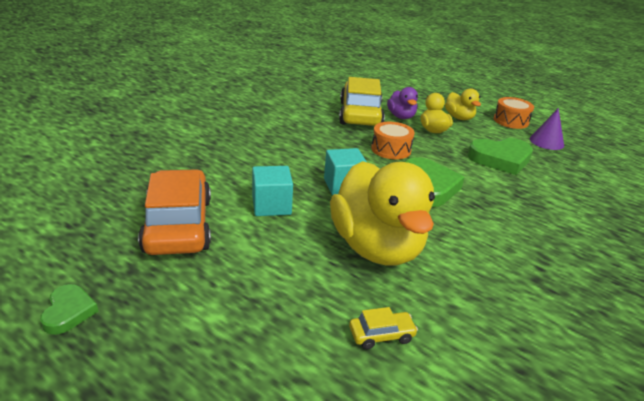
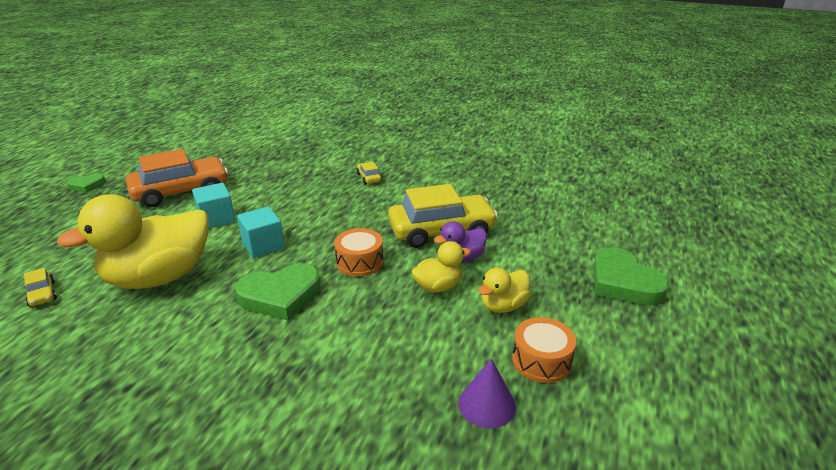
camera: 75 degrees right, 0 degrees up
(246, 121) = (369, 178): none -> yellow car
(500, 159) = (386, 351): green heart -> green heart (624, 282)

